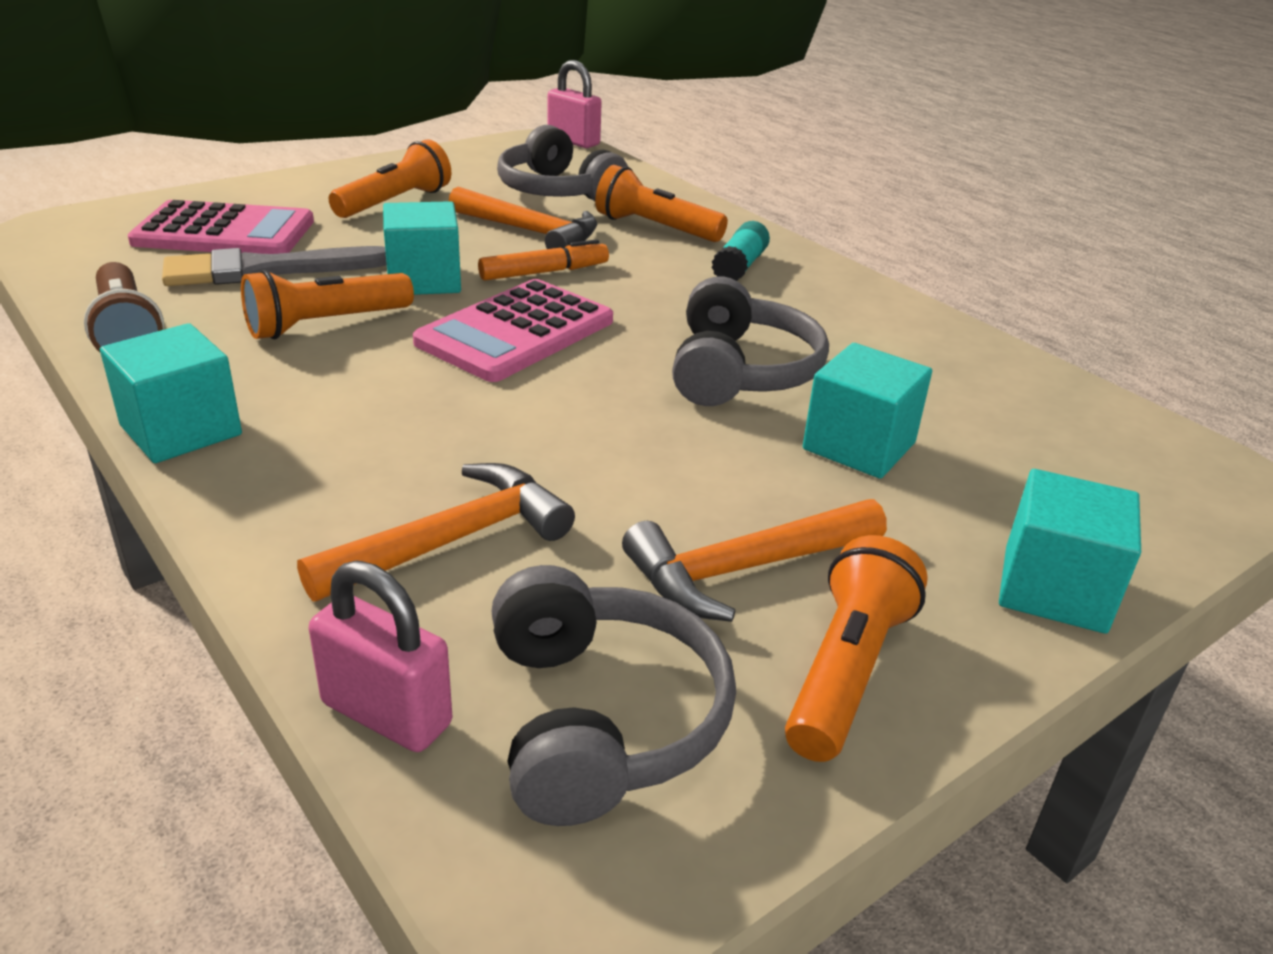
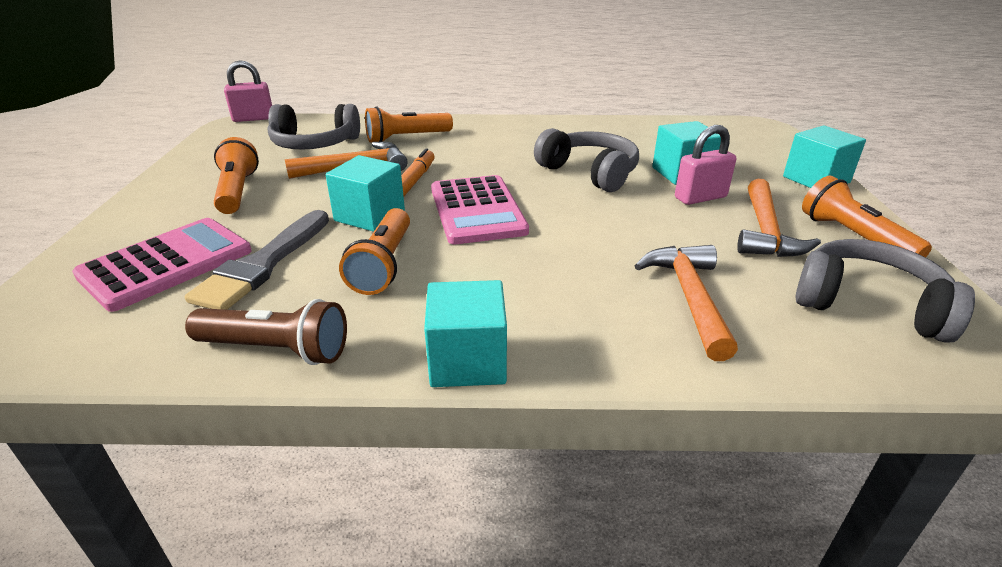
camera: 50 degrees left, 0 degrees up
(387, 713) = (843, 365): pink padlock -> pink padlock (700, 197)
(739, 266) = (482, 136): turquoise glue stick -> none

